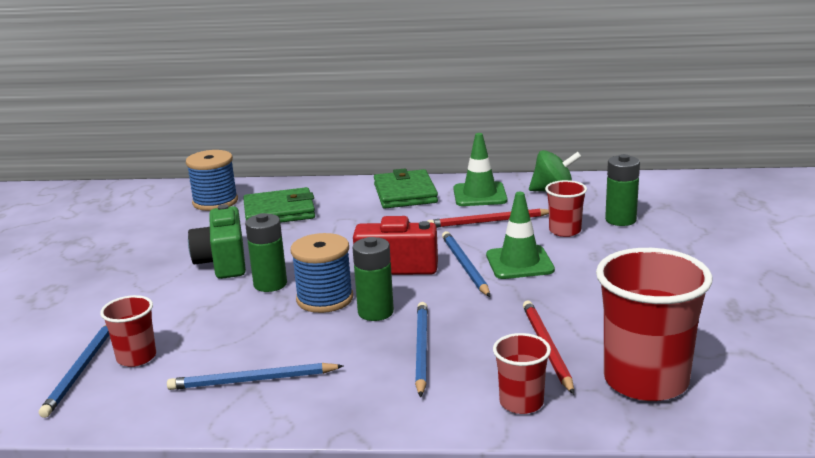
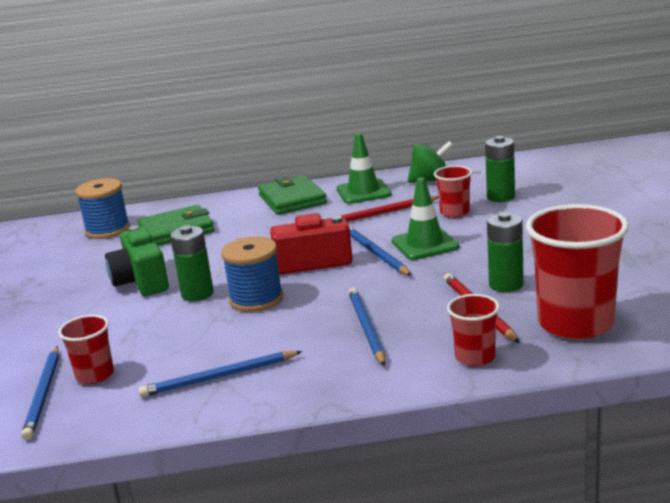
camera: 10 degrees left, 0 degrees up
(375, 312) = (310, 303): green battery -> green battery (506, 284)

